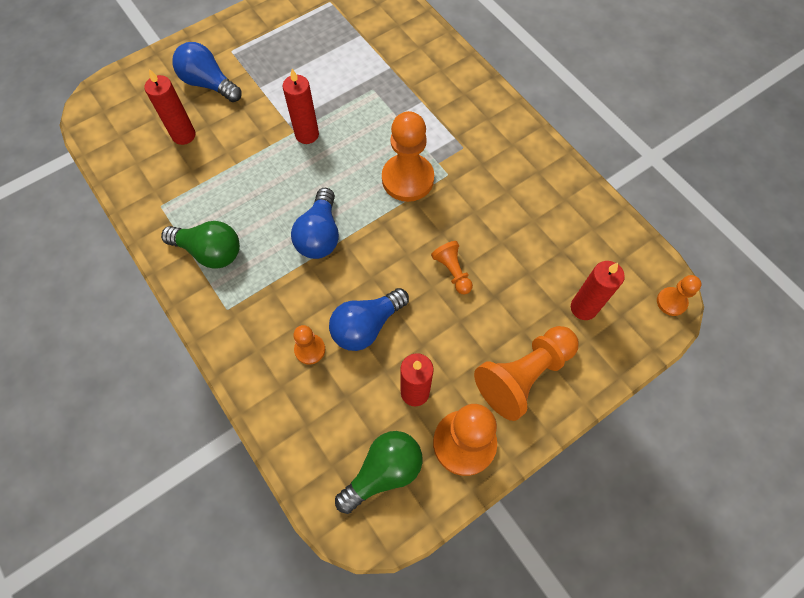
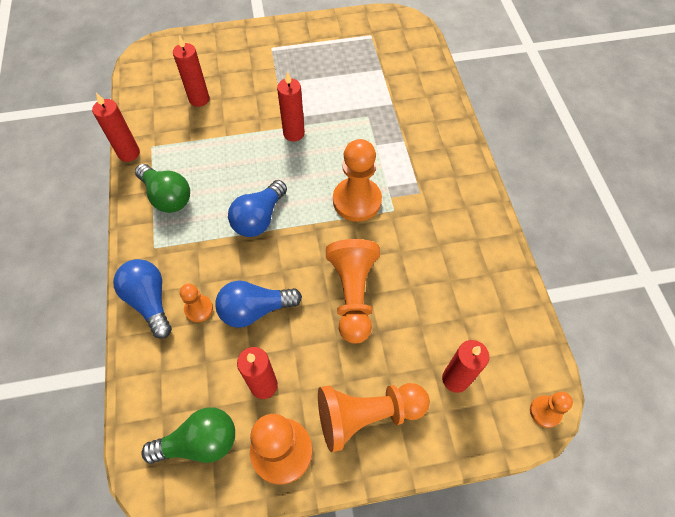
camera: 25 degrees right, 5 degrees down
(139, 222) = (129, 153): none -> red candle
(209, 84) = (240, 67): blue light bulb -> blue light bulb (149, 301)
(452, 271) = (353, 295): orange pawn -> orange pawn, size x1.93

